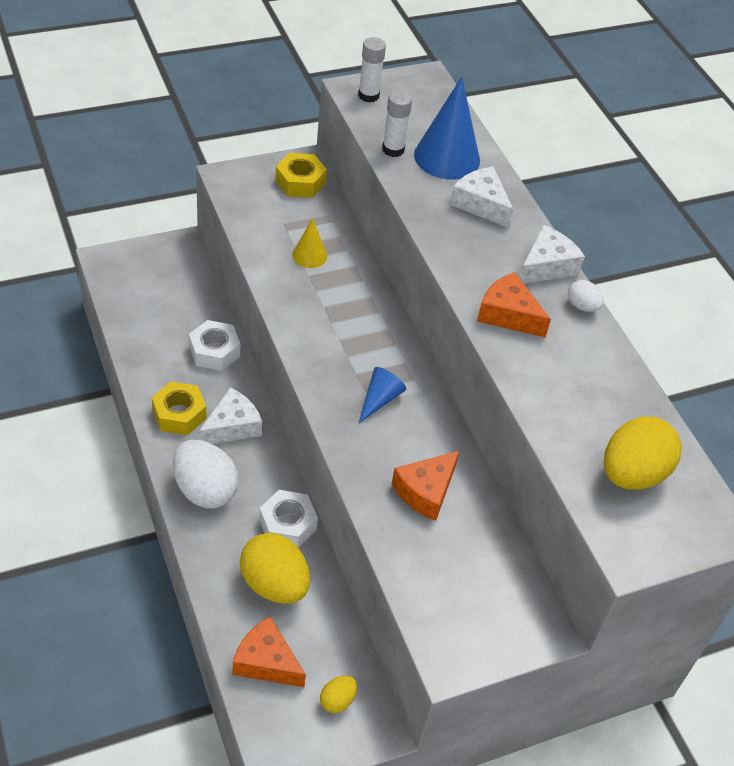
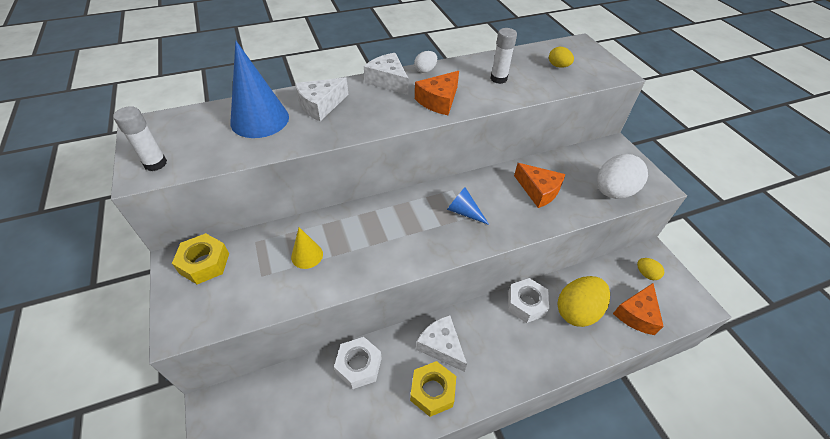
camera: 85 degrees left, 0 degrees up
(205, 490) = (508, 364): white egg -> white egg (613, 192)
(393, 149) = (242, 150): white glue stick -> white glue stick (498, 79)
(632, 474) = (558, 66): yellow egg -> yellow egg, size x0.49

